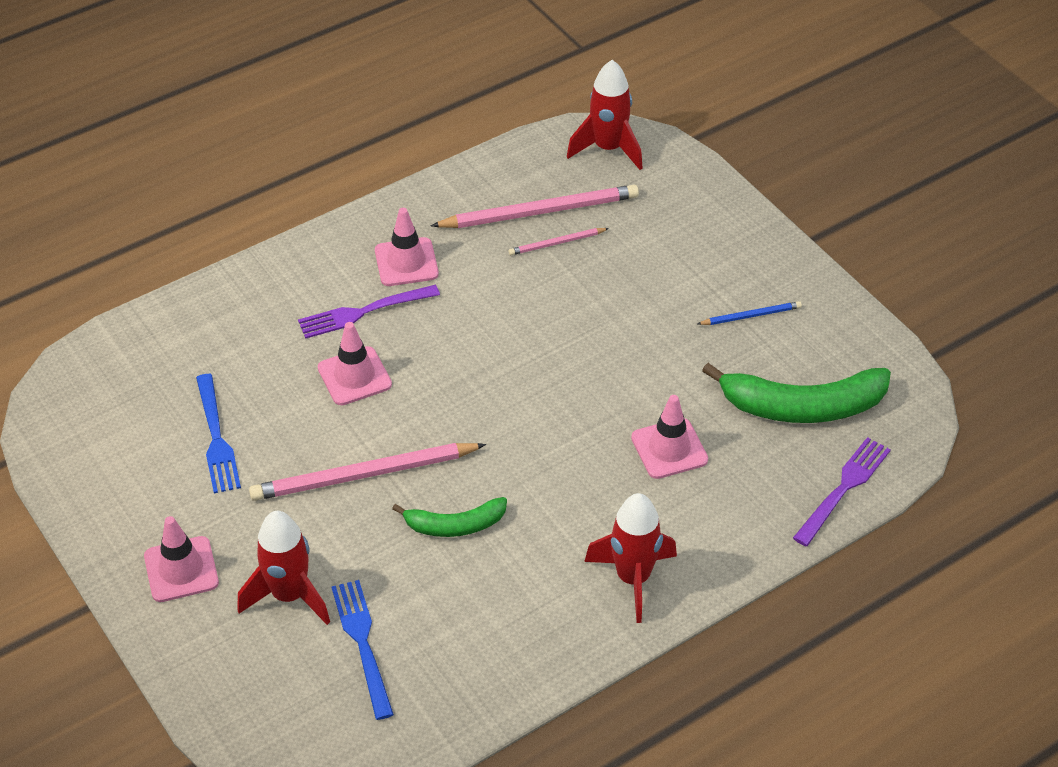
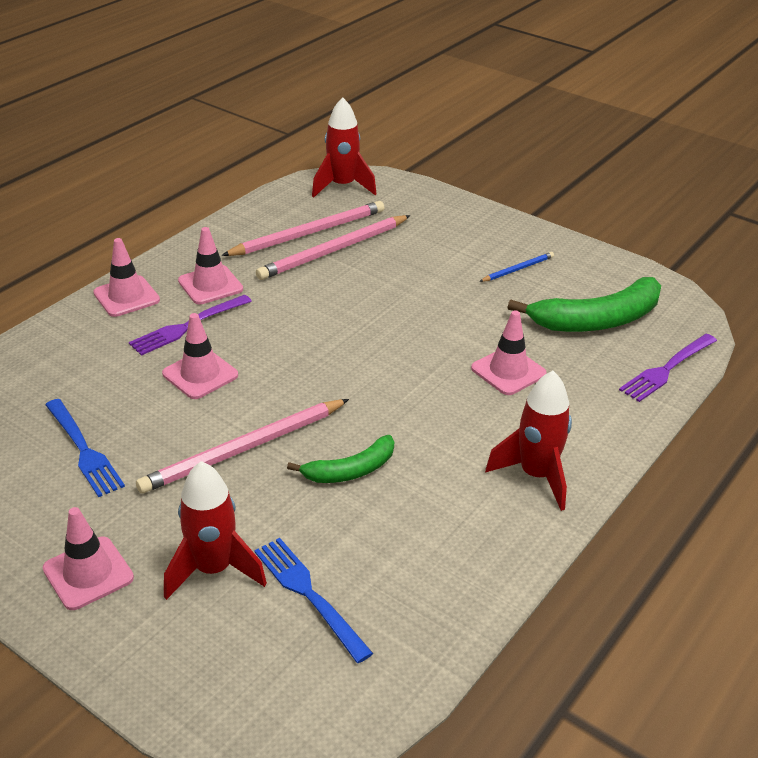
camera: 20 degrees left, 10 degrees down
(315, 258) = (126, 296): none -> pink traffic cone
(556, 243) = (333, 251): pink pencil -> pink pencil, size x2.04
(843, 488) = (667, 369): purple fork -> purple fork turned 150 degrees counterclockwise

